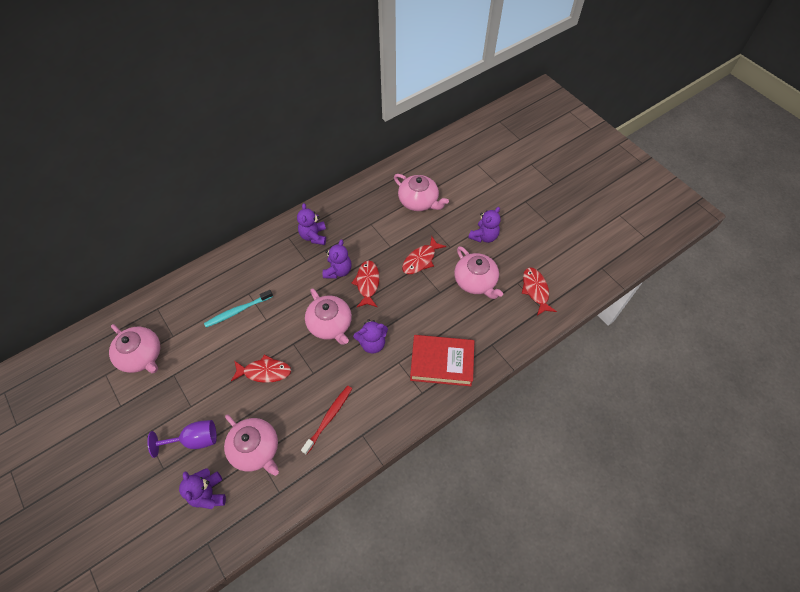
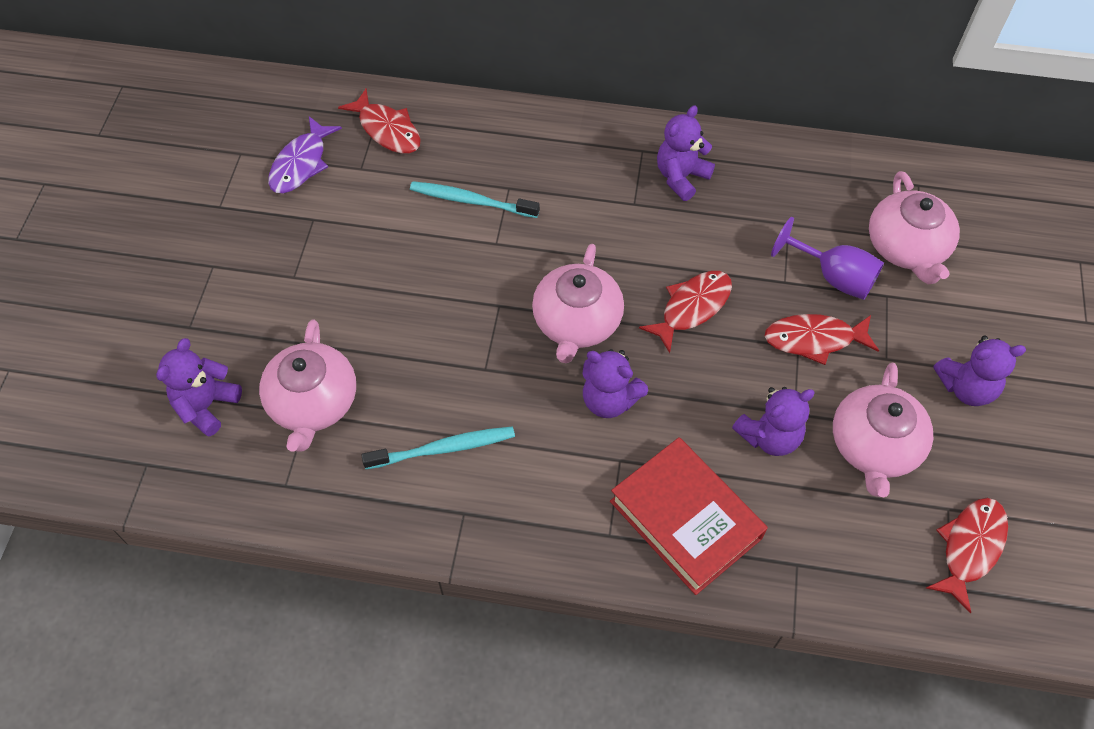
camera: 45 degrees right, 0 degrees up
(141, 356) = (301, 164): pink teapot -> purple fish
(194, 440) = (256, 324): purple goblet -> purple goblet (833, 277)
(264, 372) = (424, 311): red fish -> red fish (387, 130)
(329, 418) = (444, 448): red toothbrush -> turquoise toothbrush
(338, 271) = (666, 255): purple teddy bear -> purple teddy bear (769, 436)

